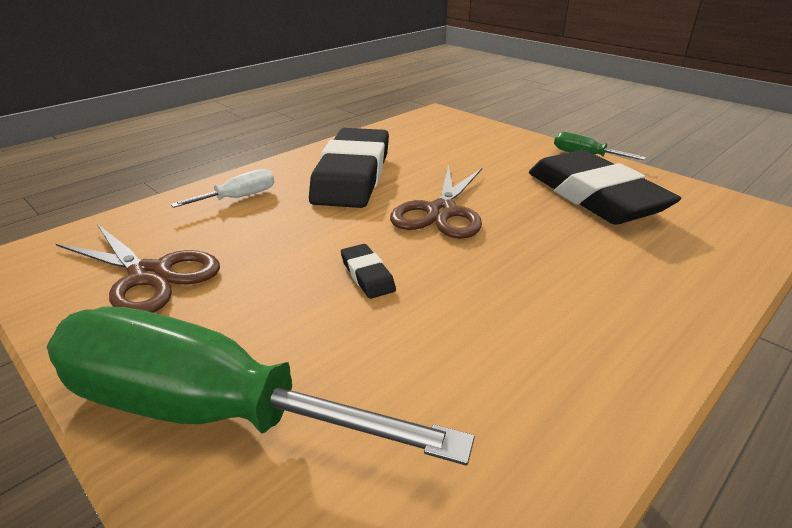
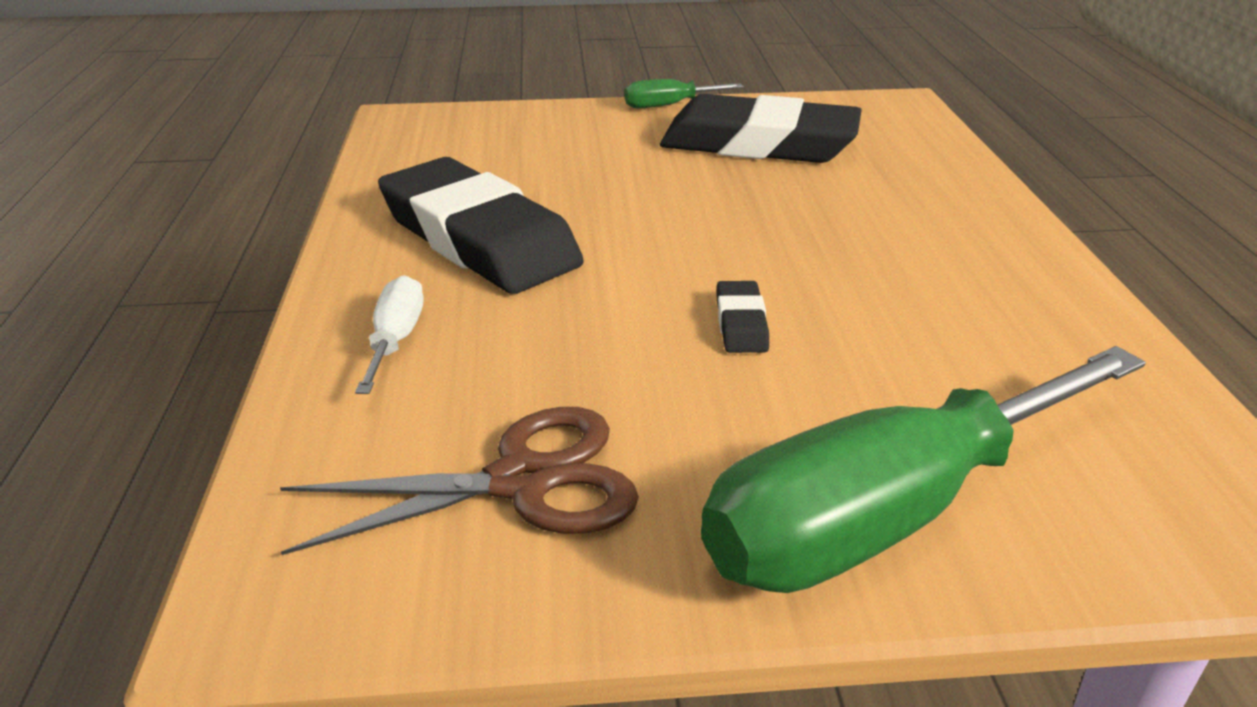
camera: 50 degrees left, 0 degrees up
(367, 275) = (741, 323): black eraser -> black eraser turned 75 degrees clockwise
(441, 212) = (667, 227): brown scissors -> none

